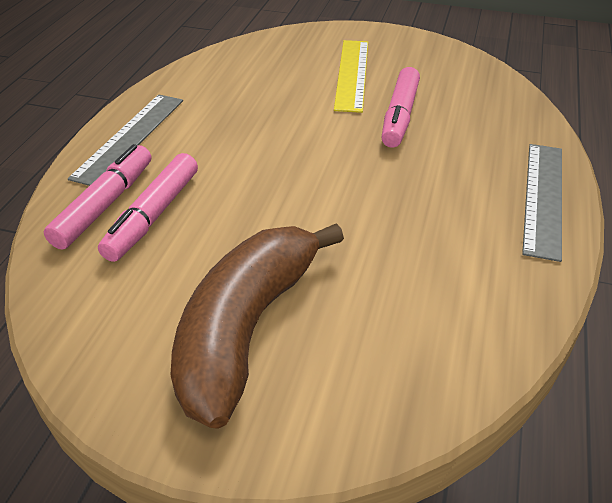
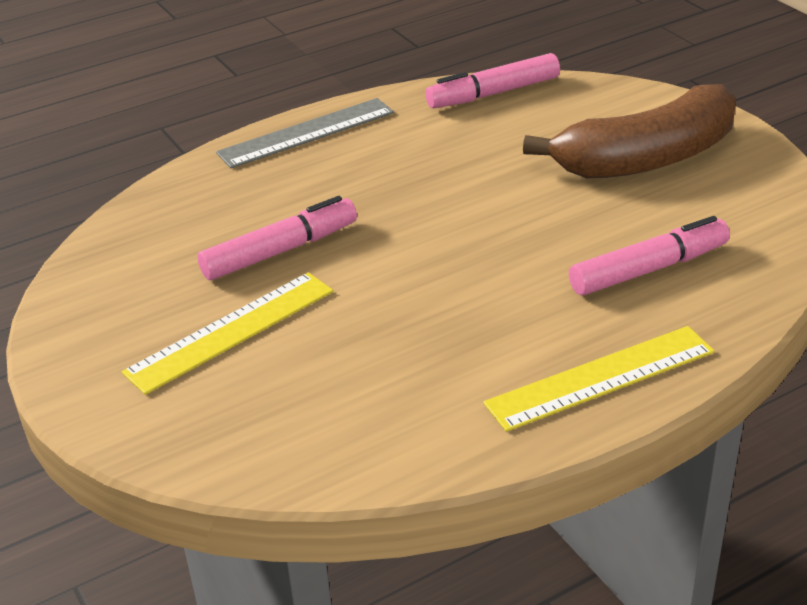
camera: 135 degrees left, 5 degrees down
(105, 205) = (690, 303): pink marker -> pink marker (493, 93)
(130, 137) = (600, 378): grey ruler -> yellow ruler

